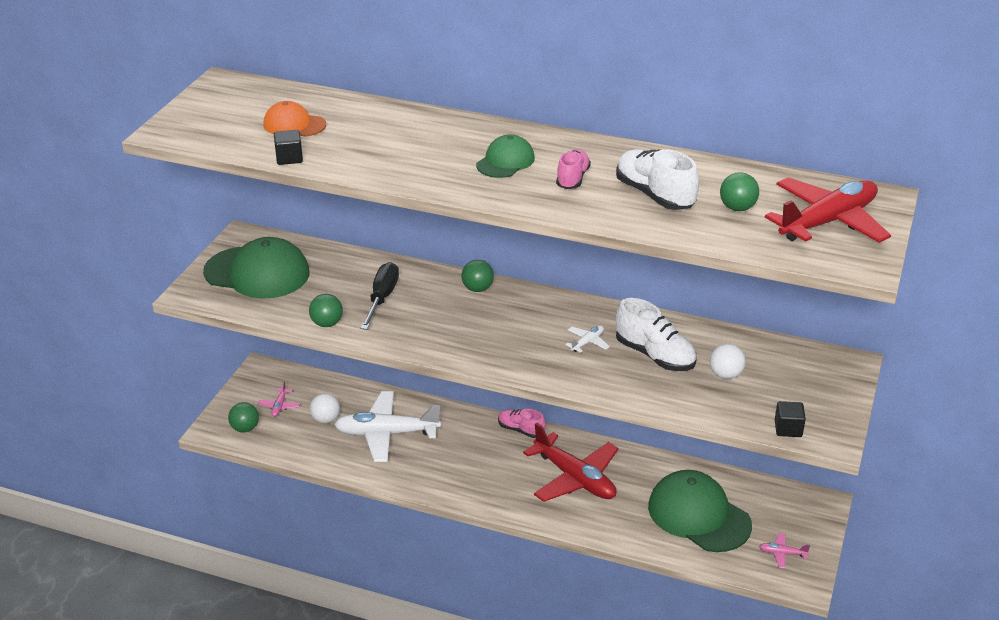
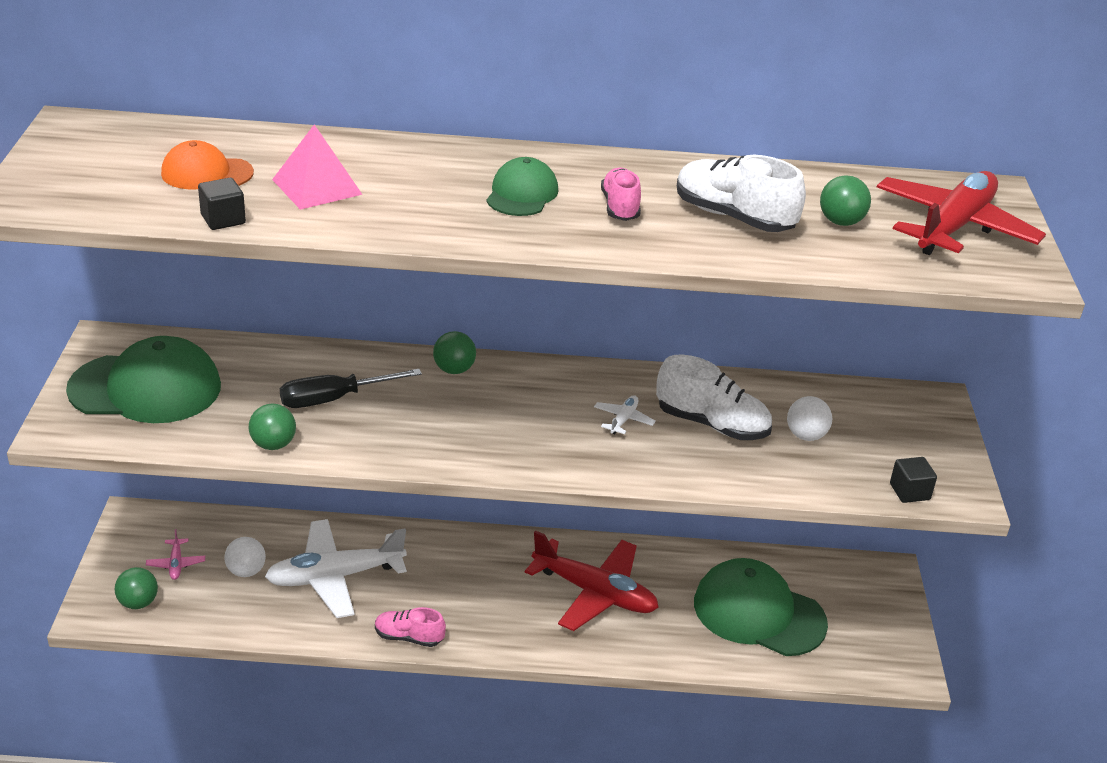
camera: 20 degrees left, 0 degrees up
(363, 141) = (317, 186): none -> pink pyramid
(382, 298) = (334, 399): black screwdriver -> black screwdriver turned 105 degrees counterclockwise
(520, 430) = (504, 542): pink shoe -> pink shoe (409, 637)
(782, 553) = (871, 642): pink plane -> none

